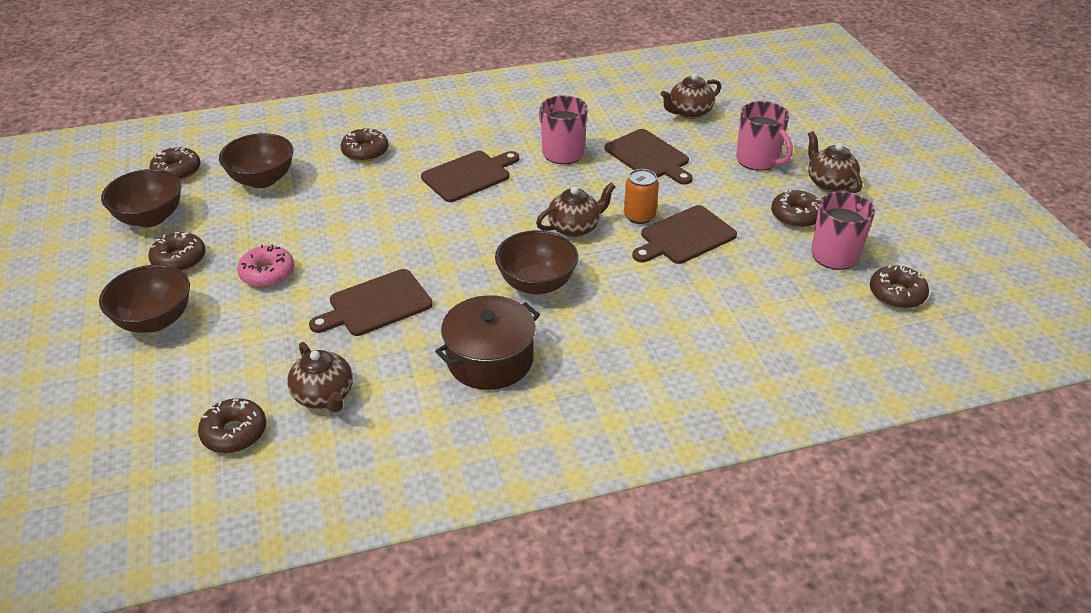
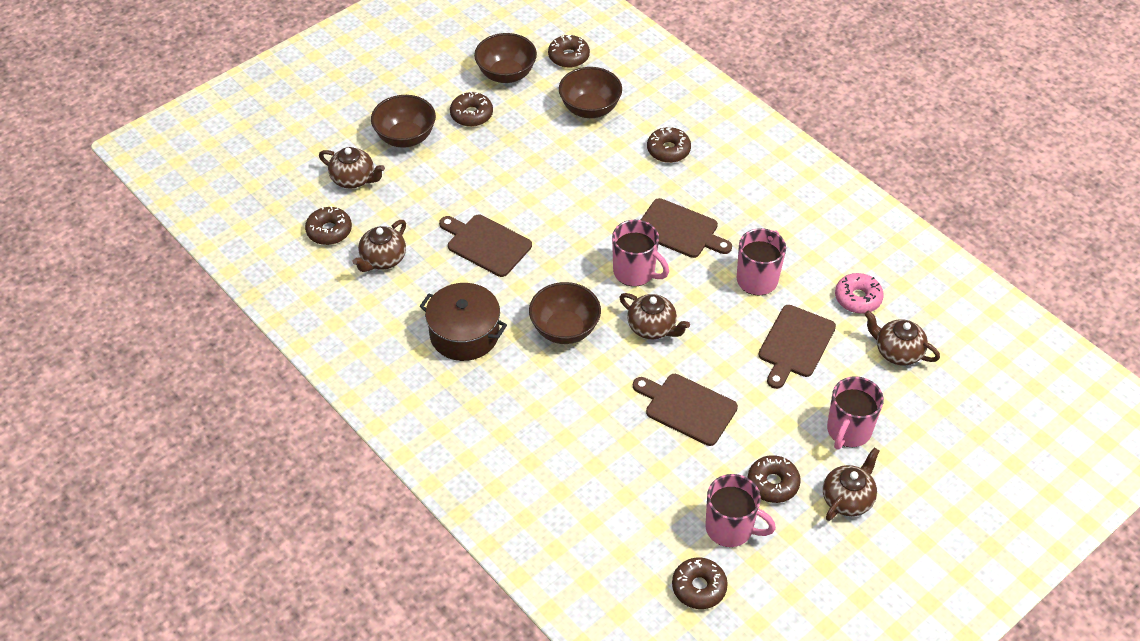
camera: 65 degrees right, 10 degrees up
(173, 384) = (354, 179): none -> brown teapot
(267, 273) = (484, 168): pink donut -> pink donut (858, 298)
(498, 217) = (635, 272): none -> pink mug
(639, 216) = (697, 366): orange can -> none

